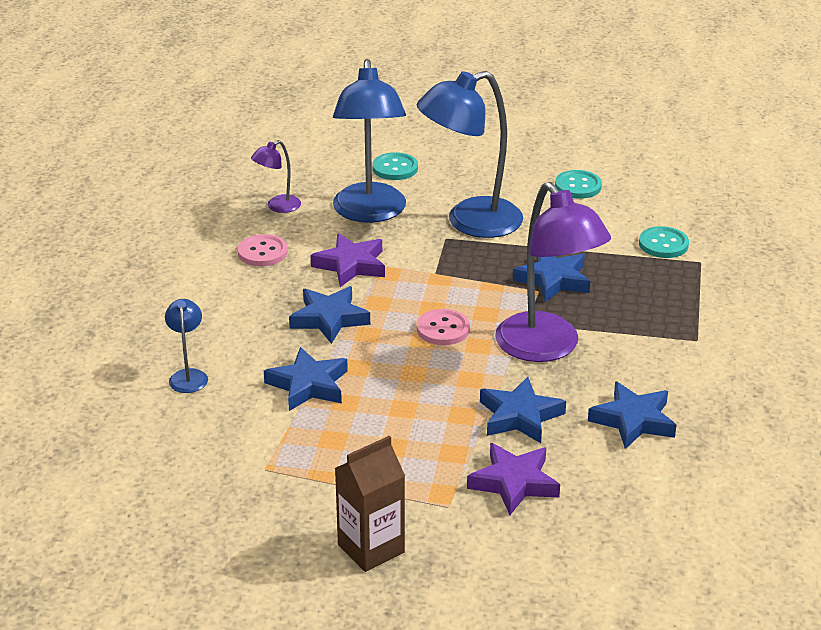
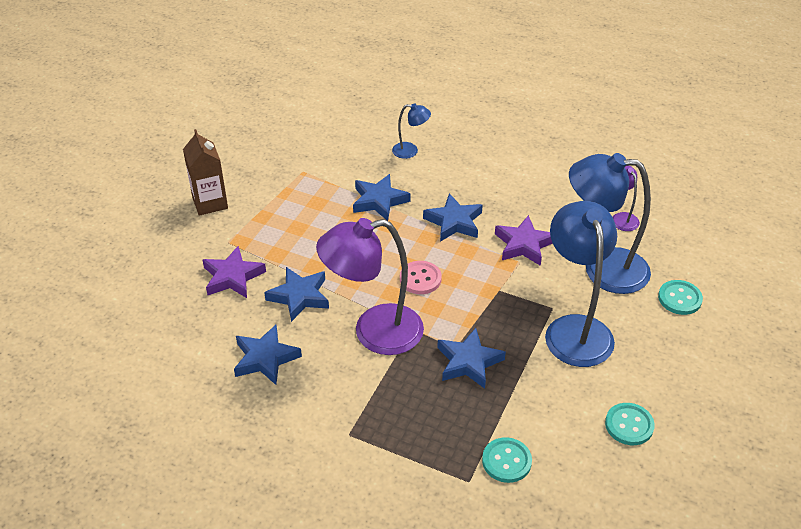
camera: 105 degrees right, 10 degrees up
(262, 252) = (553, 201): pink button -> none

